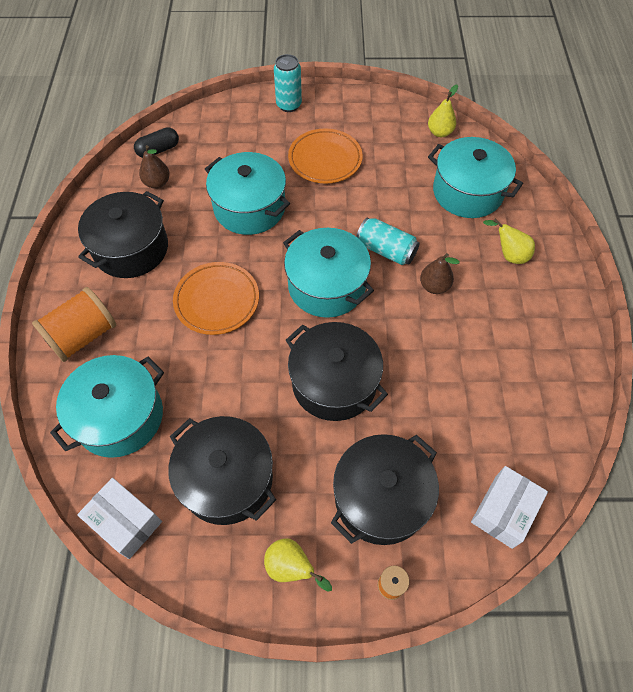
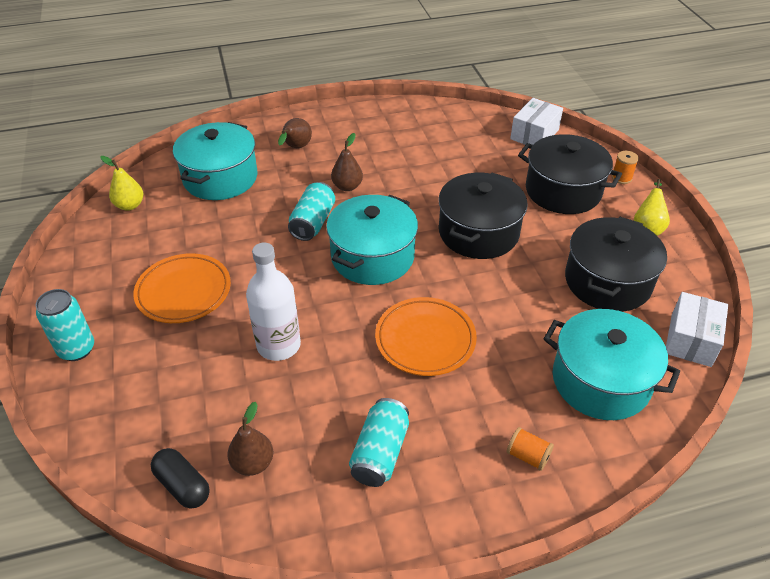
camera: 105 degrees left, 15 degrees down
(83, 336) = (528, 456): orange spool -> orange spool, size x0.47
(131, 249) = (380, 453): black pot -> turquoise can
(249, 208) = (278, 345): turquoise pot -> white bottle
(503, 511) = (534, 134): white box -> white box turned 75 degrees counterclockwise
(508, 255) = (296, 148): yellow pear -> brown pear

